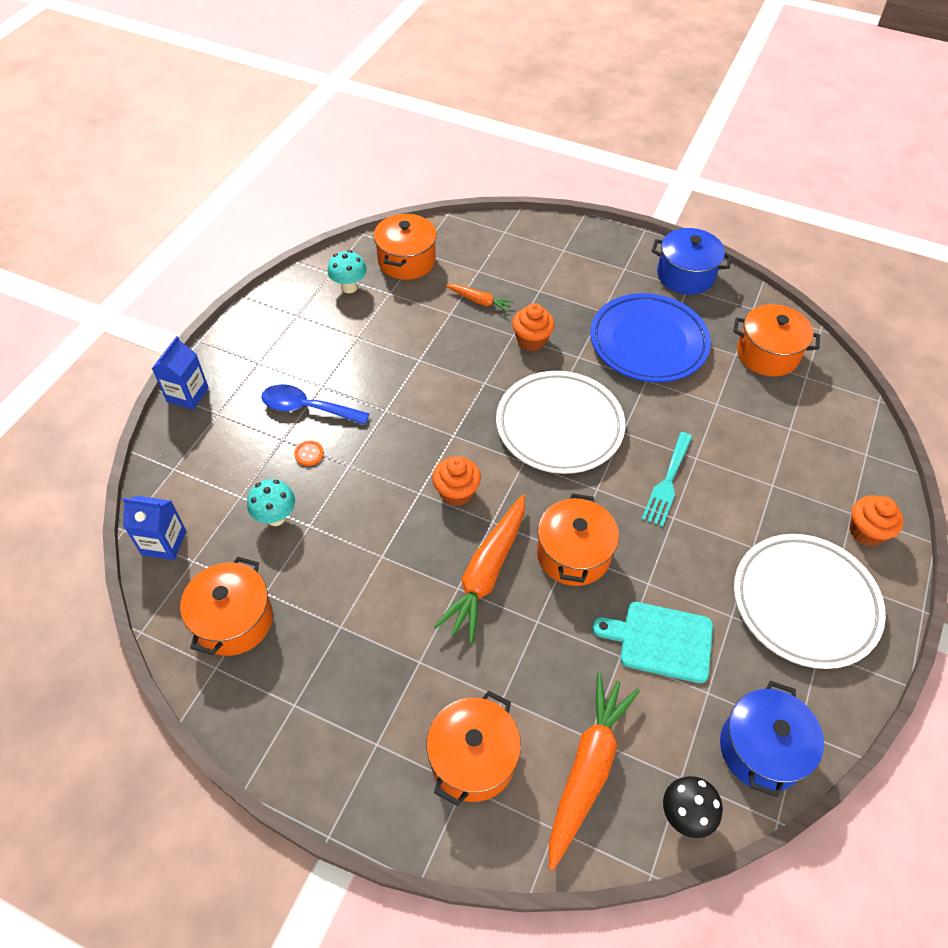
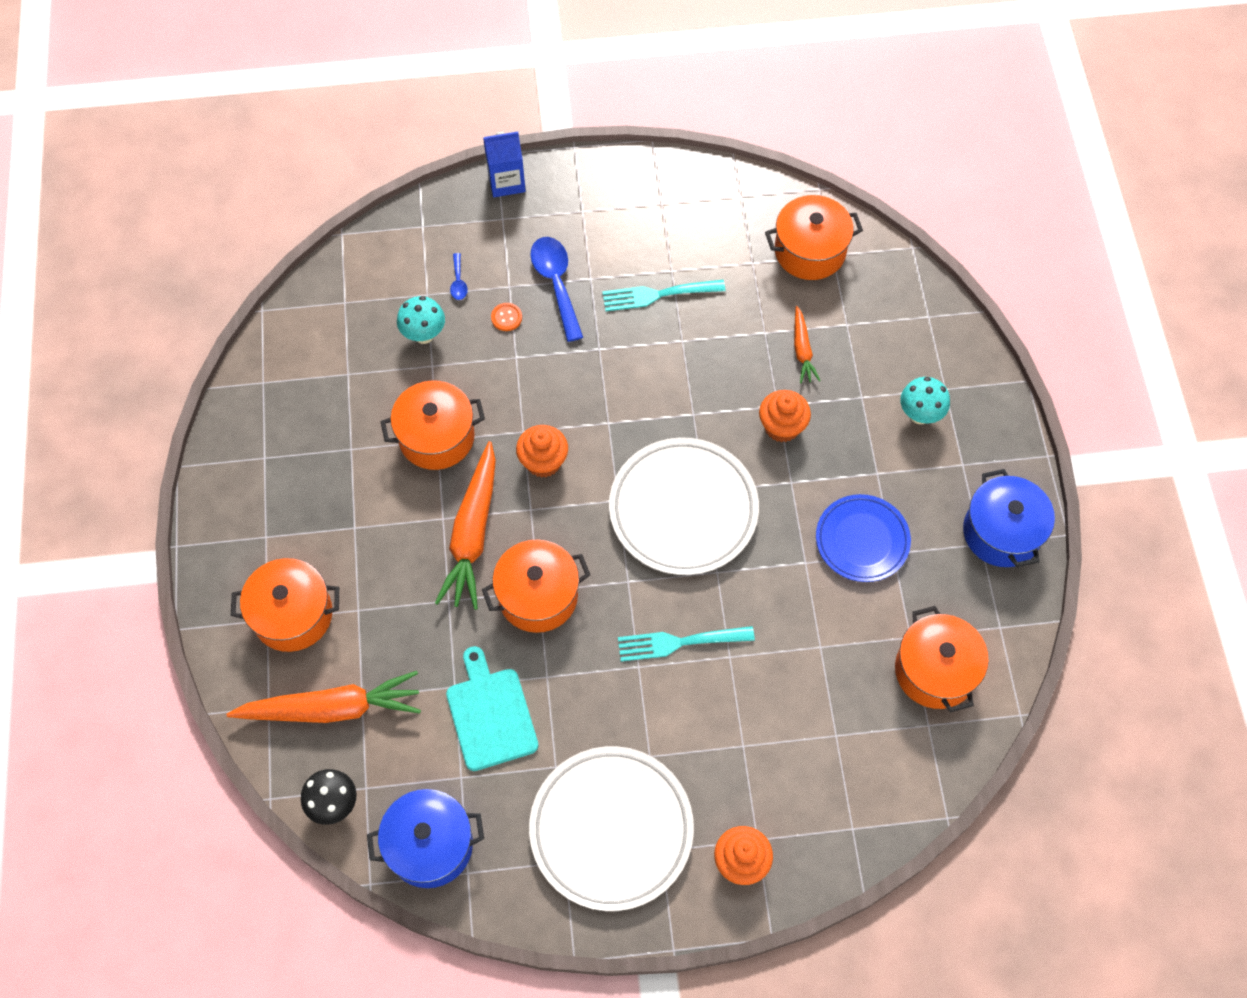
camera: 60 degrees right, 10 degrees up
(164, 543) = (348, 270): blue carton -> none
(234, 620) = (310, 368): orange pot -> orange pot (436, 437)
(248, 469) = (458, 282): none -> blue spoon
(349, 287) = (733, 224): turquoise mushroom -> turquoise mushroom (919, 415)
(370, 354) = (657, 295): none -> turquoise fork
(486, 572) = (473, 533): orange carrot -> orange carrot turned 75 degrees counterclockwise
(648, 343) = (862, 540): blue plate -> blue plate, size x0.63

